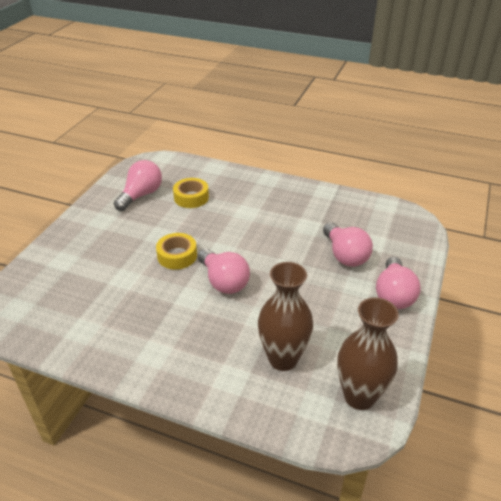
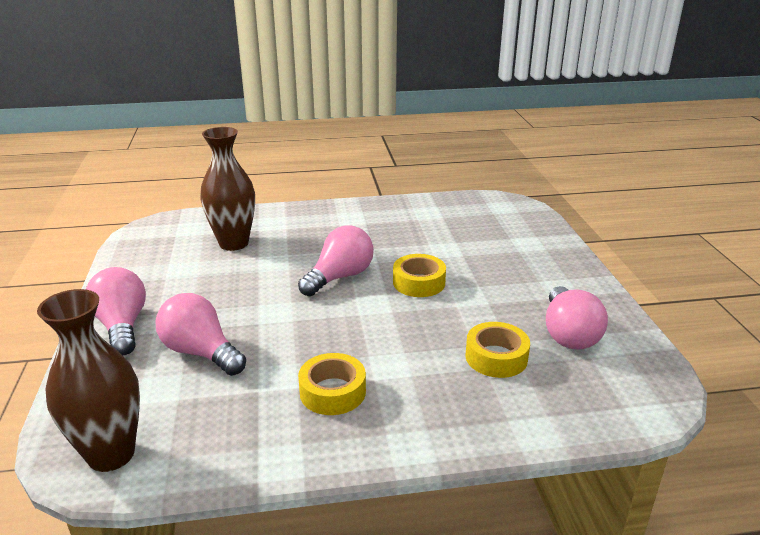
camera: 150 degrees right, 10 degrees down
(223, 281) = (340, 277): pink light bulb -> pink light bulb turned 105 degrees clockwise
(285, 209) = (332, 392): none -> yellow tape
(359, 396) = (153, 242): brown vase -> brown vase (111, 454)

